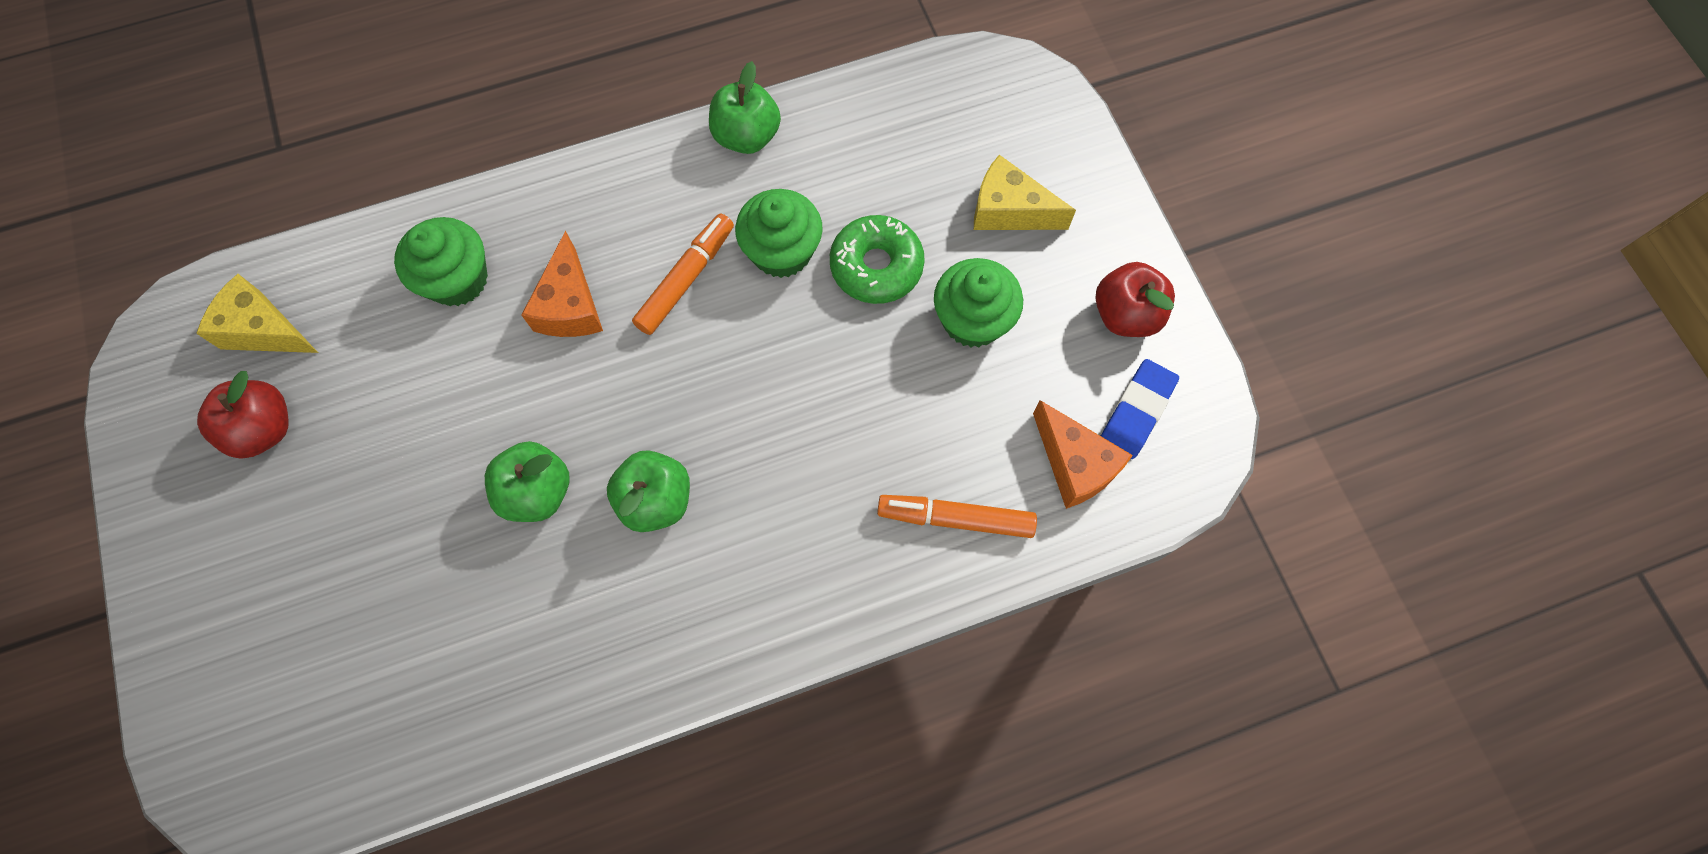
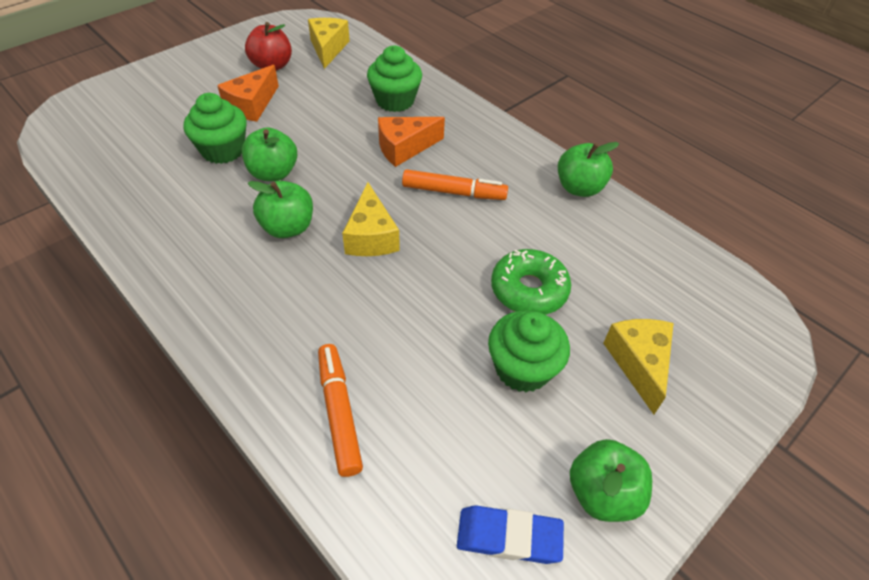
camera: 65 degrees right, 20 degrees down
(718, 404) = (371, 236): none -> yellow cheese
(782, 251) = (505, 233): green cupcake -> green cupcake (223, 150)
(1075, 464) = (428, 495): orange cheese -> orange cheese (252, 105)
(1126, 314) = (602, 493): red apple -> green apple

